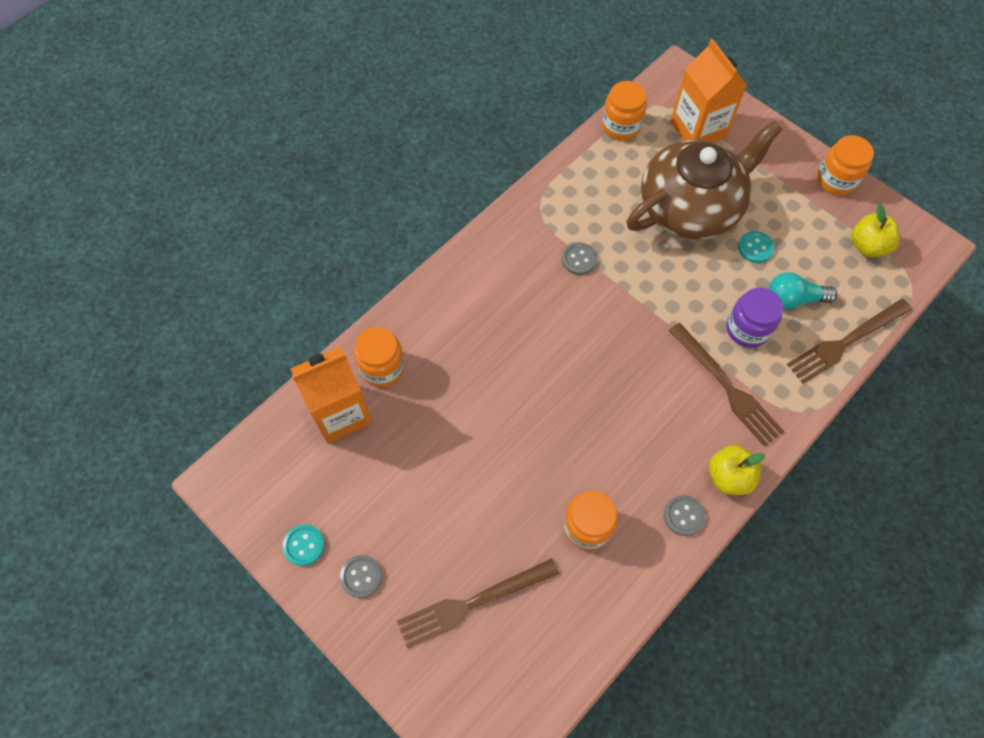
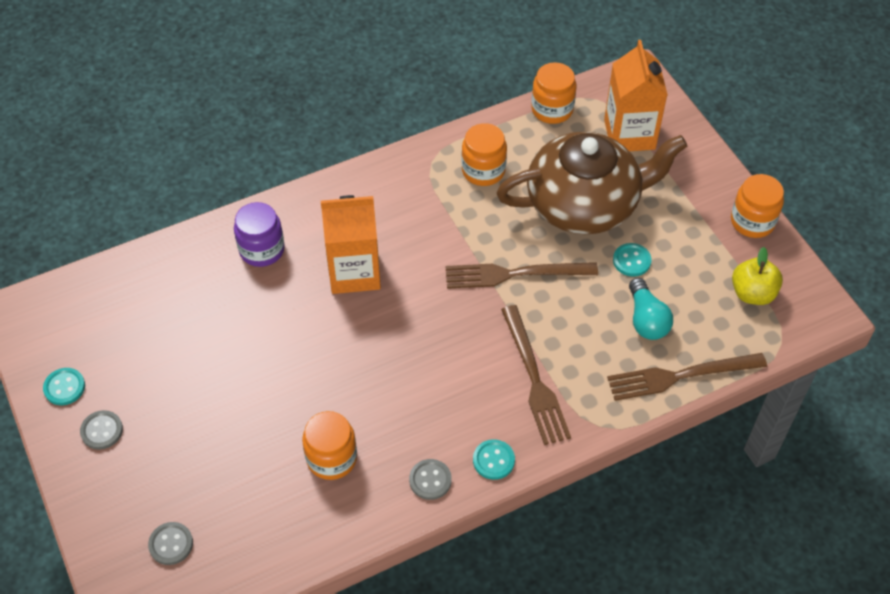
camera: 20 degrees right, 10 degrees down
(341, 413) = (153, 286): orange carton -> orange carton (354, 272)
(382, 367) = (210, 258): orange jar -> orange jar (483, 170)
(473, 602) = (191, 487): brown fork -> brown fork (515, 274)
(579, 259) = (446, 219): grey button -> grey button (171, 544)
(729, 476) = (493, 460): yellow apple -> turquoise button
(747, 329) = (583, 332): purple jar -> purple jar (262, 249)
(793, 299) = (646, 319): turquoise light bulb -> turquoise light bulb turned 120 degrees counterclockwise

